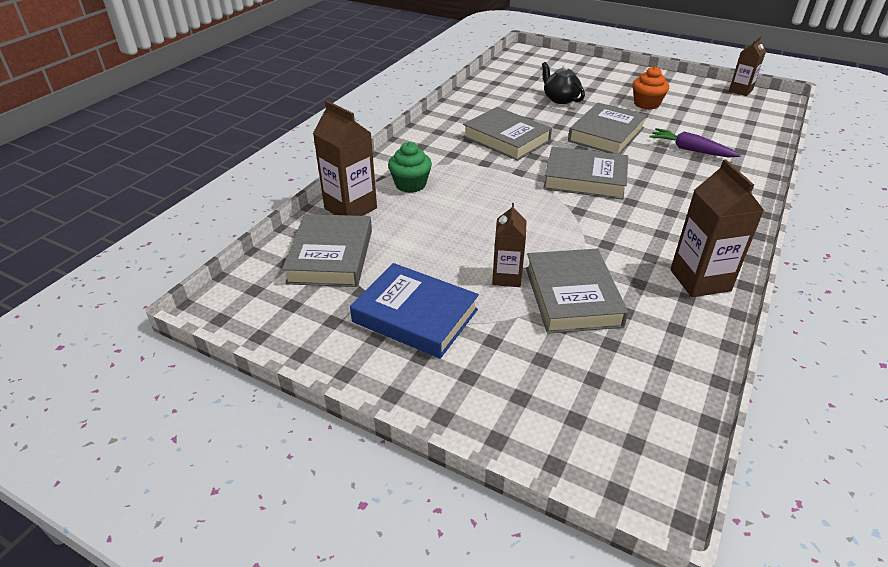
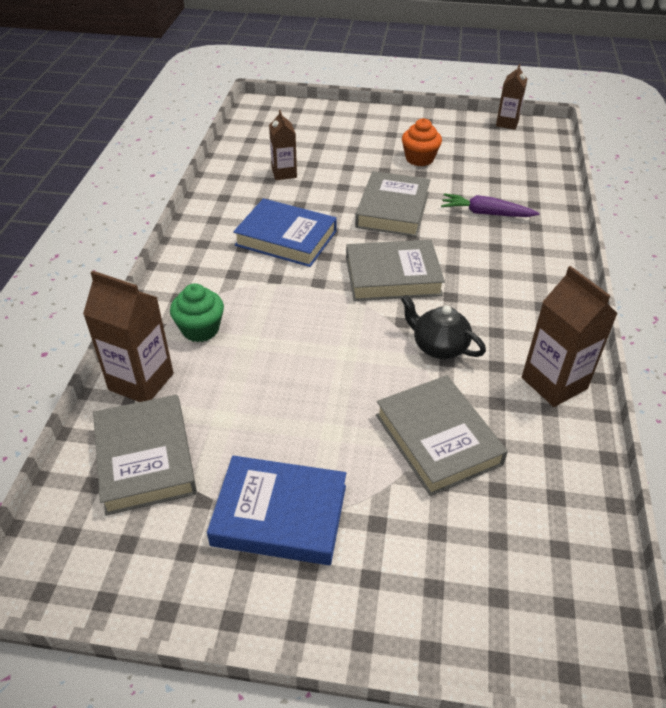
camera: 20 degrees left, 5 degrees up
(506, 139) = (286, 238): grey book -> blue book
(506, 277) = (360, 433): brown carton -> brown carton (284, 173)
(560, 99) = (325, 168): black teapot -> black teapot (438, 346)

